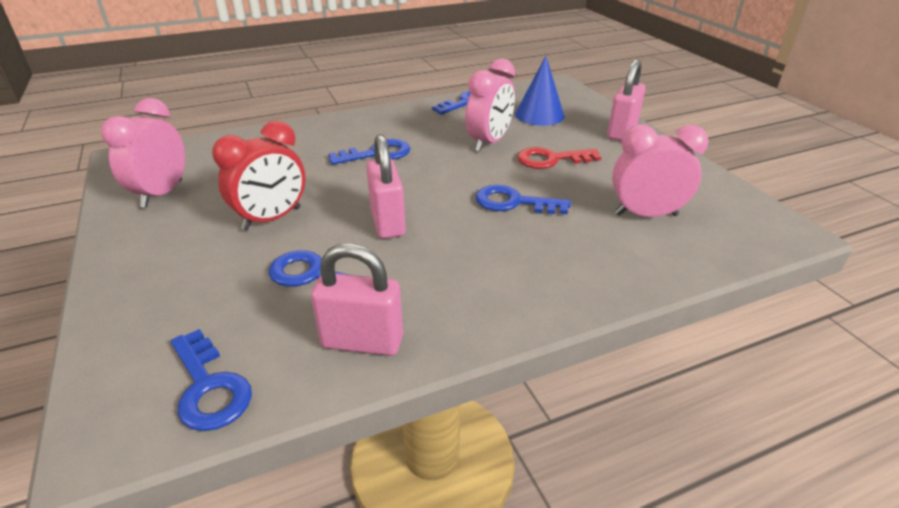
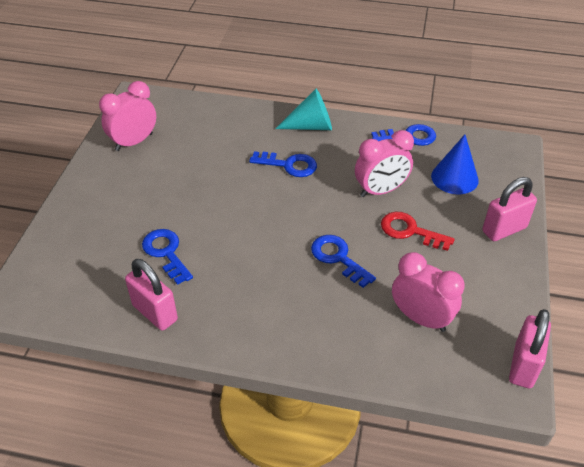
camera: 35 degrees right, 10 degrees up
(209, 387) = (68, 297): blue key -> none
(272, 219) = (178, 195): red clock -> none
(366, 121) = (311, 126): none -> turquoise cone
(387, 222) = (241, 233): pink padlock -> pink padlock (523, 365)

